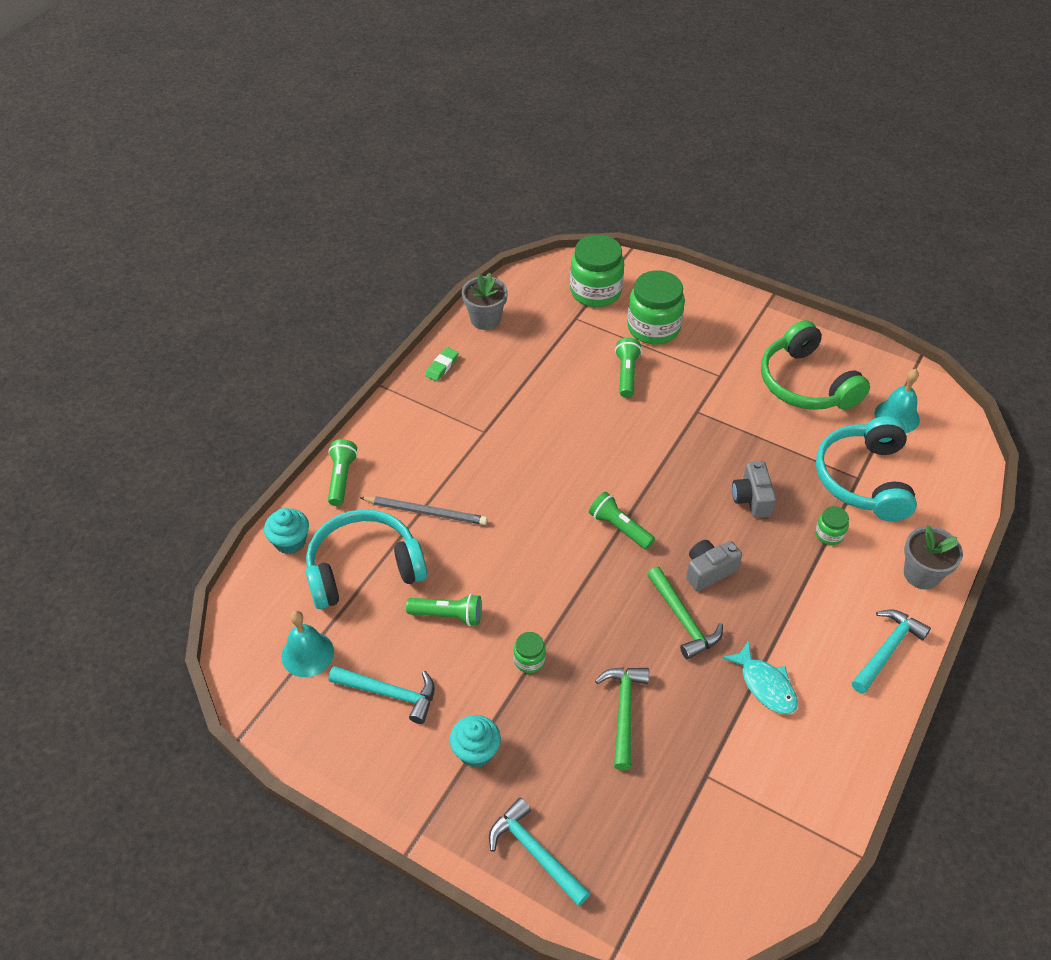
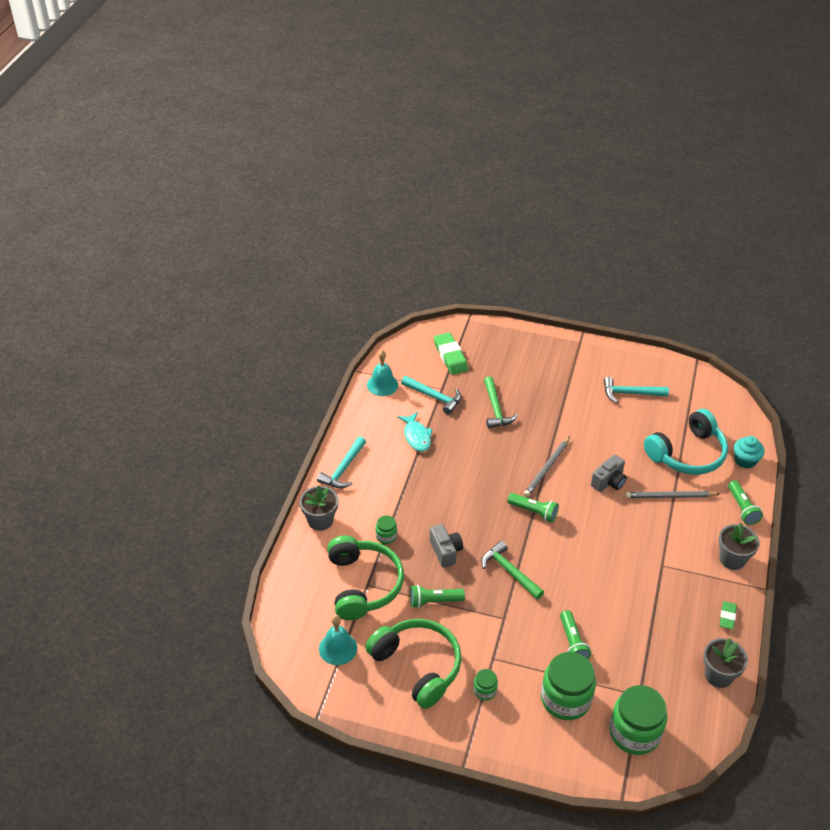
camera: 165 degrees right, 5 degrees down
(307, 654) = (689, 403): turquoise bell -> turquoise bell (382, 384)
(396, 422) = (732, 559): none -> grey flower pot
(448, 615) = (620, 437): green flashlight -> green flashlight (434, 601)
(476, 751) = (569, 377): turquoise cupcake -> none
(529, 660) = (560, 423): green jar -> green jar (484, 690)
(535, 852) = (520, 344): turquoise hammer -> turquoise hammer (434, 397)
(578, 588) = (547, 468): none -> grey pencil
(675, 851) = (450, 356): none -> green eraser
(683, 619) = (474, 462): green hammer -> green hammer (510, 571)
(708, 571) = (465, 495): grey camera -> grey camera (608, 482)
(765, 685) = (416, 436): turquoise fish -> turquoise fish turned 150 degrees counterclockwise
(864, 479) = (363, 584): turquoise headphones -> green headphones

